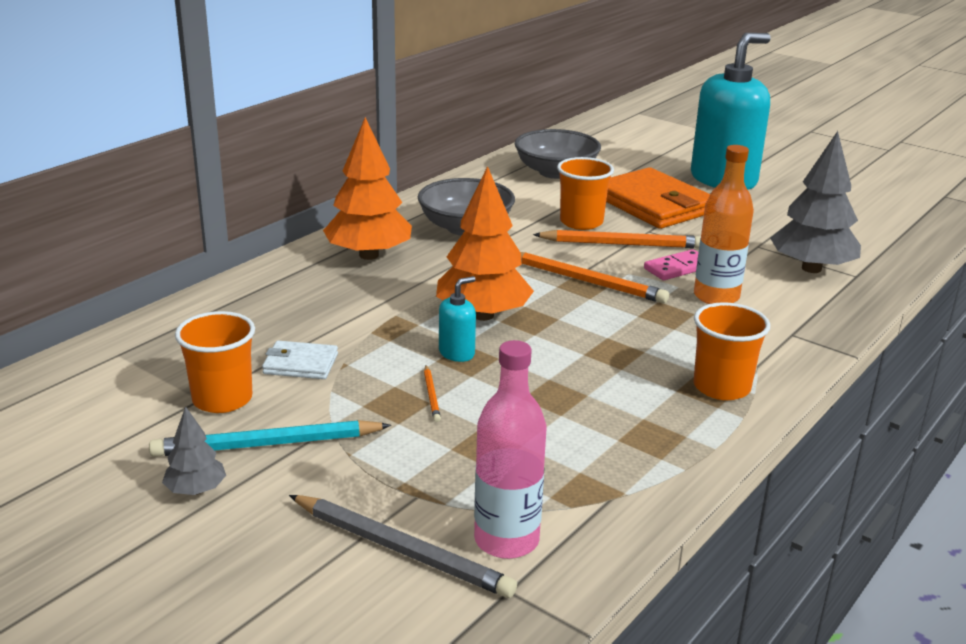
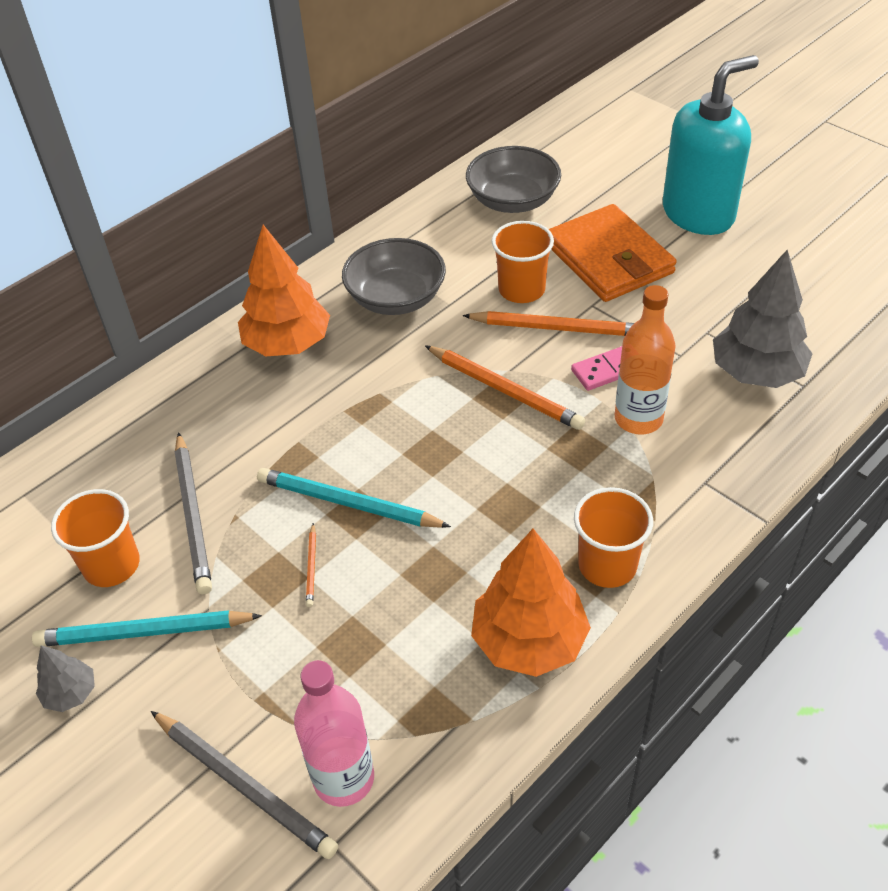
camera: 10 degrees right, 20 degrees up
(300, 364) = (193, 515): white wallet -> grey pencil
(457, 353) = (348, 503): turquoise soap dispenser -> turquoise pencil
(483, 315) = (386, 444): orange tree -> orange tree (529, 641)

